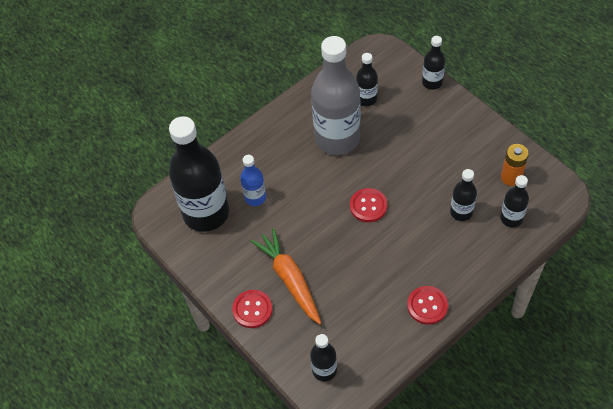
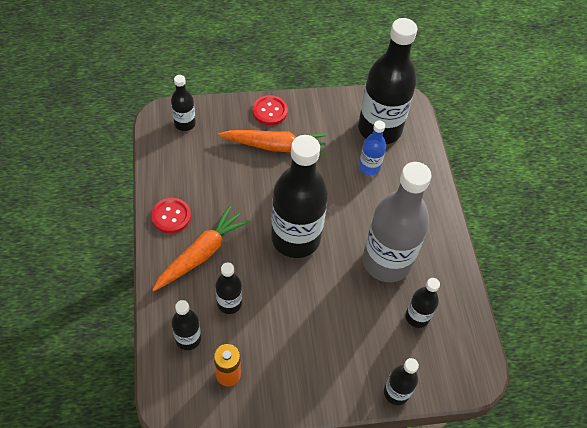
camera: 115 degrees right, 0 degrees up
(368, 206) = (295, 238): red button -> black bottle
(439, 259) = (201, 253): none -> orange carrot

